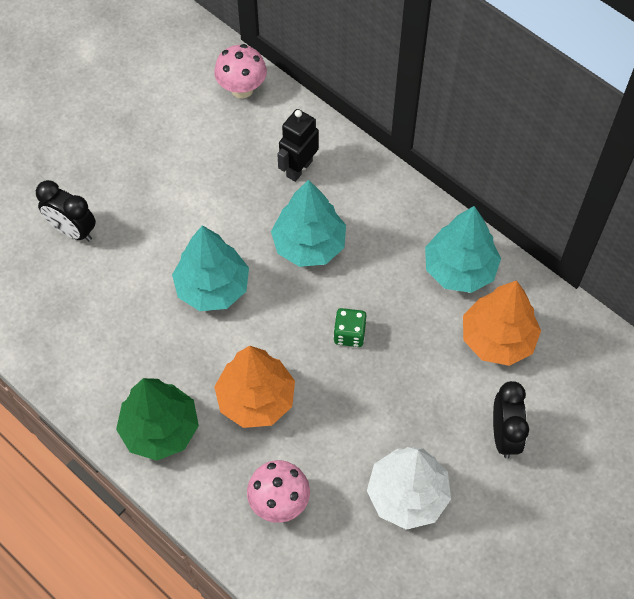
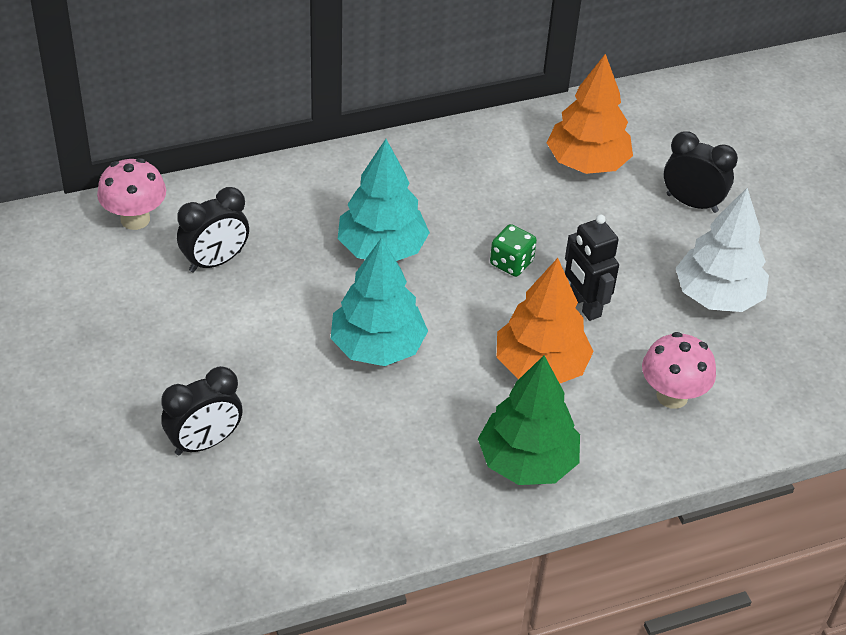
camera: 65 degrees left, 15 degrees down
(232, 153) = (215, 261): none -> black clock
(299, 168) = (280, 217): black robot -> black robot (584, 306)
(459, 269) = (492, 154): turquoise tree -> none

